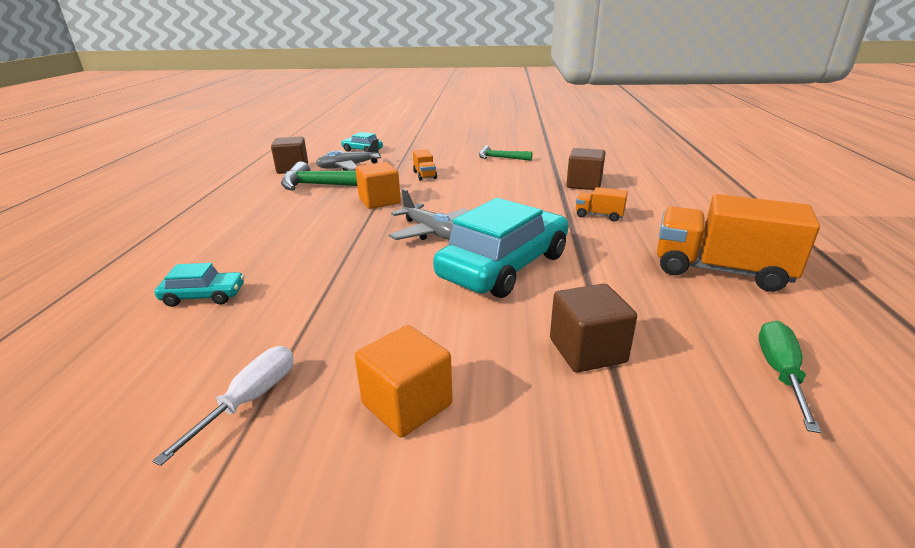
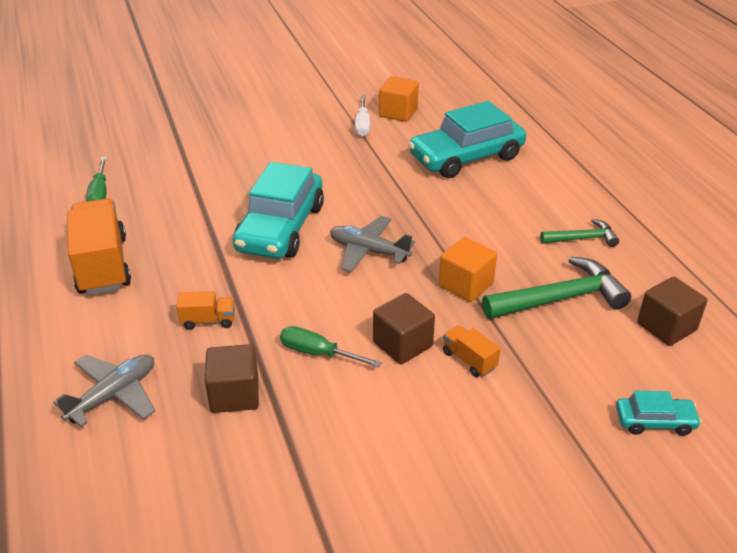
camera: 155 degrees right, 10 degrees up
(204, 296) = (466, 157): turquoise car -> turquoise car, size x2.14
(348, 167) = (600, 354): grey plane -> grey plane (114, 395)
(407, 404) = (289, 139): orange cube -> orange cube (398, 113)
(500, 158) = (395, 458): green hammer -> green hammer (582, 239)
(519, 190) = (317, 353): none -> green screwdriver
(587, 351) = (206, 181): brown cube -> brown cube (402, 344)
(720, 270) = (103, 265): orange truck -> orange truck turned 105 degrees counterclockwise

